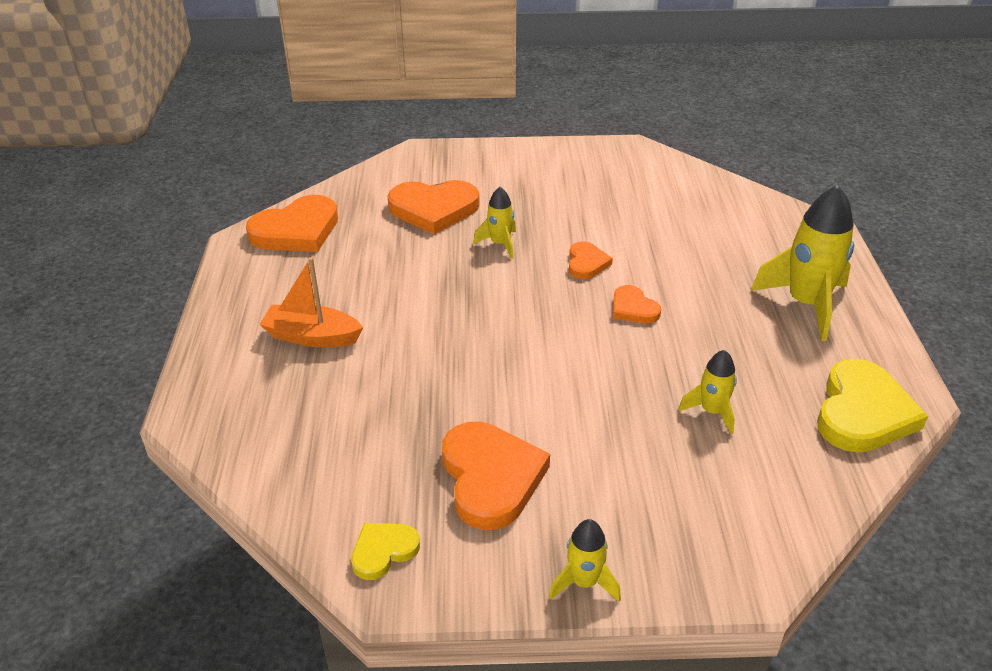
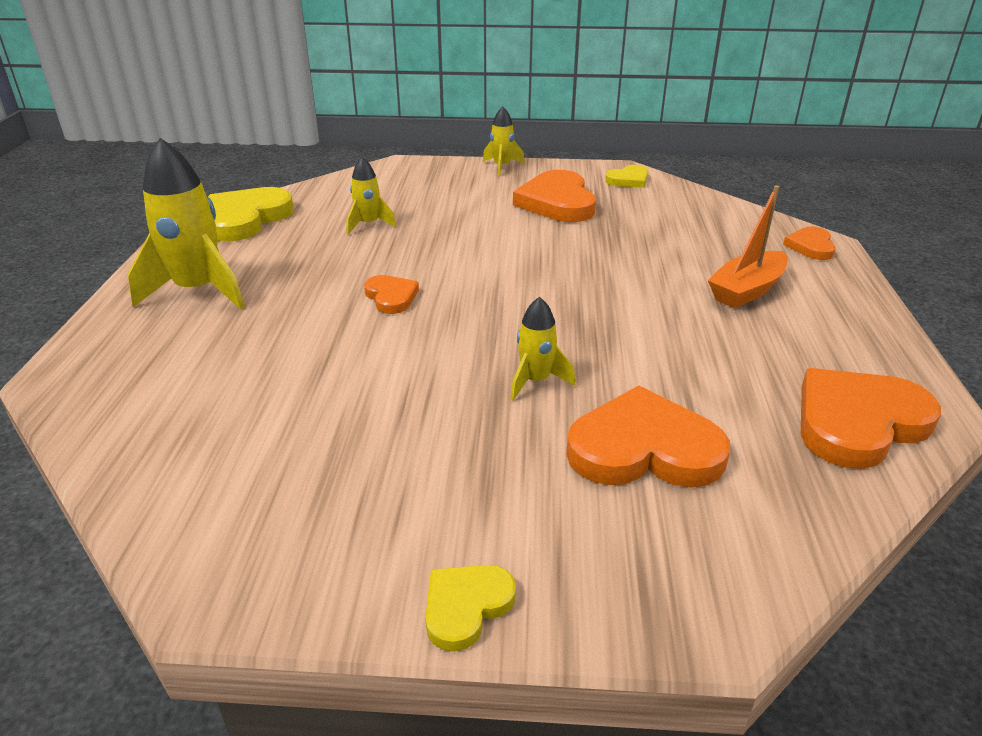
camera: 175 degrees left, 5 degrees down
(312, 337) = (747, 290): orange boat -> orange boat turned 120 degrees clockwise
(521, 149) = (466, 606): none -> yellow heart
(586, 263) = (423, 348): orange heart -> orange heart (811, 246)

